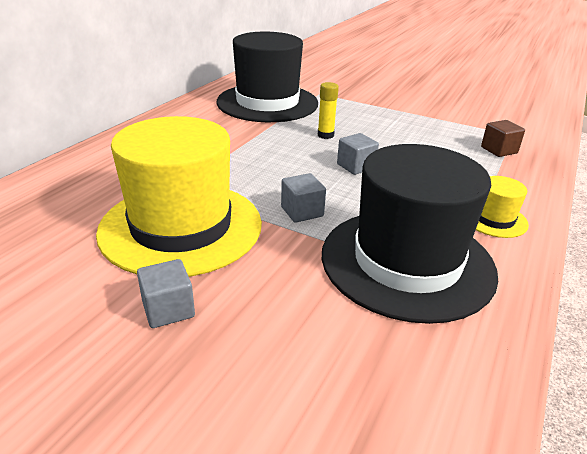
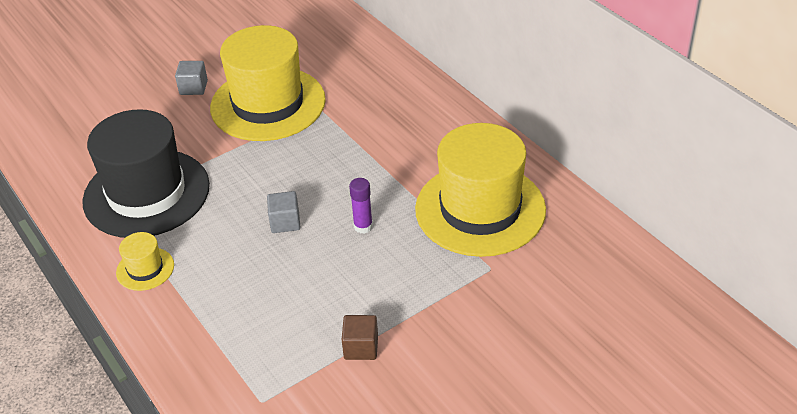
camera: 120 degrees right, 10 degrees up
(267, 103) = (480, 209): black hat -> yellow hat
(302, 212) = (241, 164): grey cube -> none
(325, 135) = (363, 226): yellow glue stick -> purple glue stick
(499, 150) = (238, 357): brown cube -> brown cube (361, 347)

